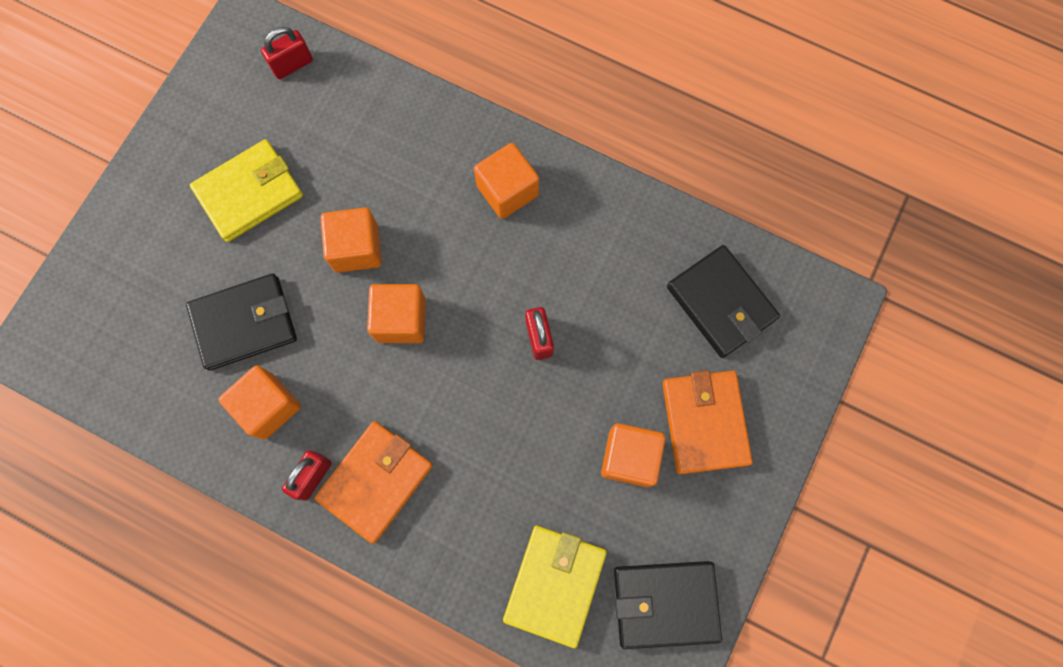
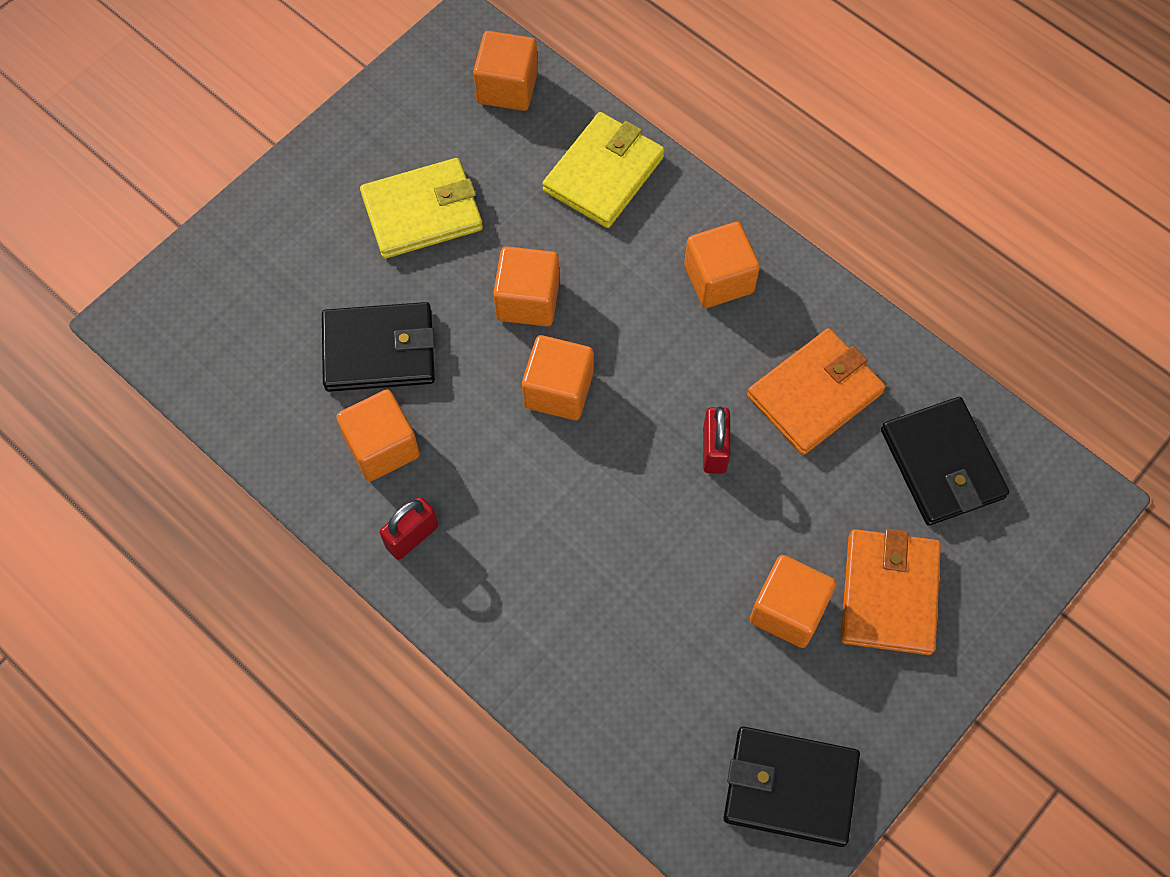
camera: 15 degrees right, 10 degrees down
(292, 65) = (507, 87): red padlock -> orange cube
(375, 481) = (482, 560): orange wallet -> orange wallet (814, 394)
(555, 584) = (662, 730): yellow wallet -> yellow wallet (603, 174)

